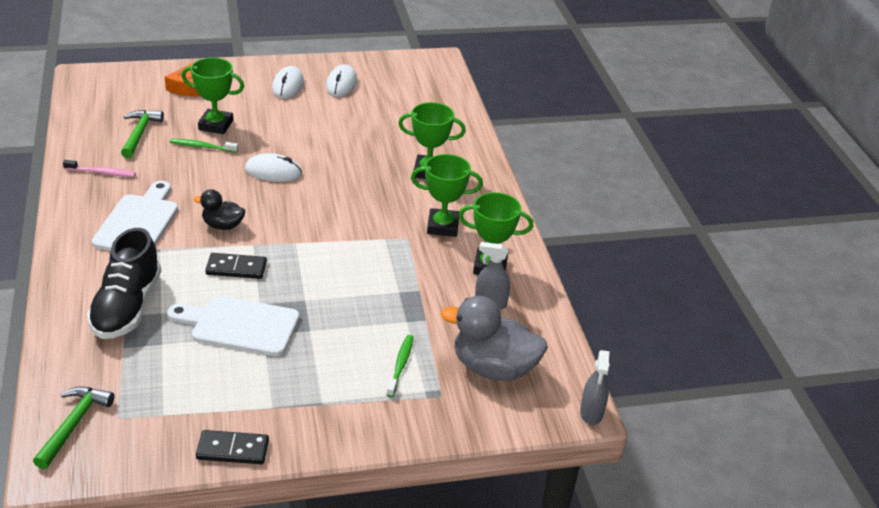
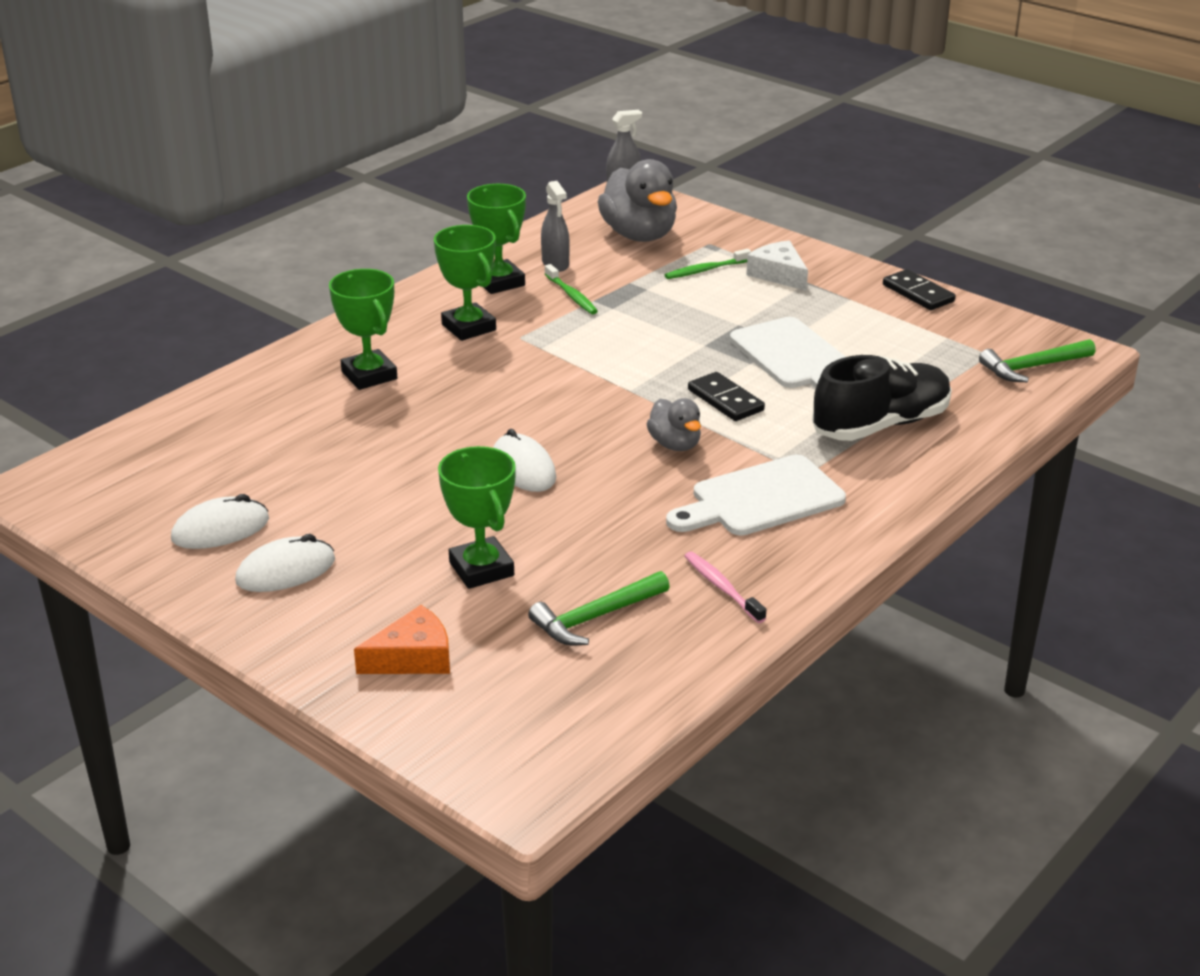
camera: 125 degrees left, 5 degrees down
(202, 147) = (548, 548): green toothbrush -> green toothbrush (571, 295)
(223, 225) = (675, 444): black duck -> grey duck
(350, 397) = (778, 274): none -> white cheese

